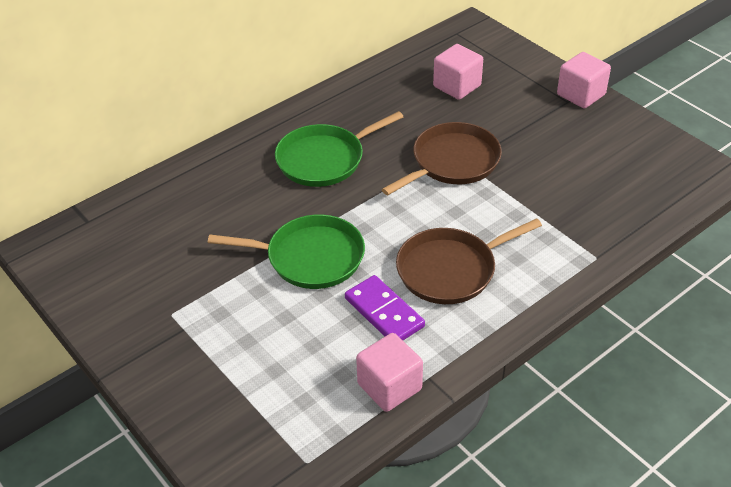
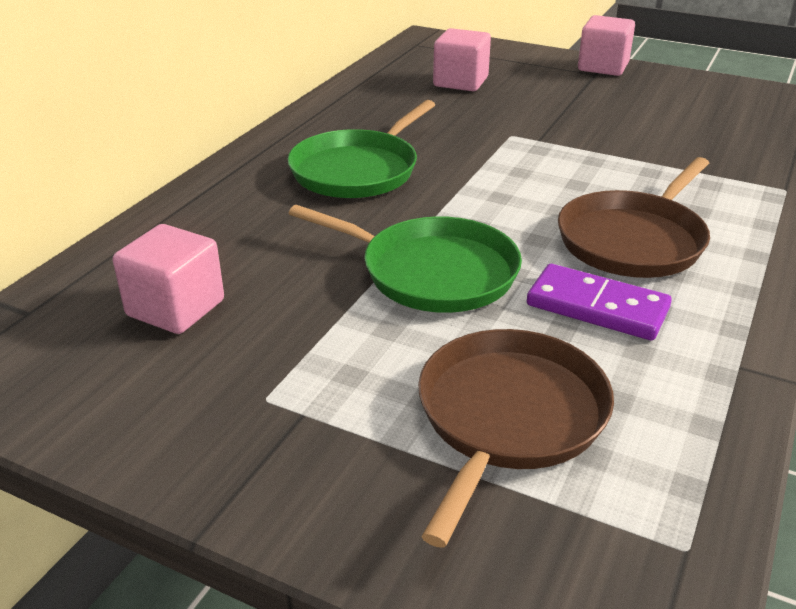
camera: 25 degrees left, 10 degrees down
(310, 257) = (431, 272): green pan -> green pan turned 45 degrees clockwise
(389, 386) = (699, 394): pink cube -> pink cube (175, 308)
(452, 162) = (523, 142): brown pan -> brown pan (508, 417)

